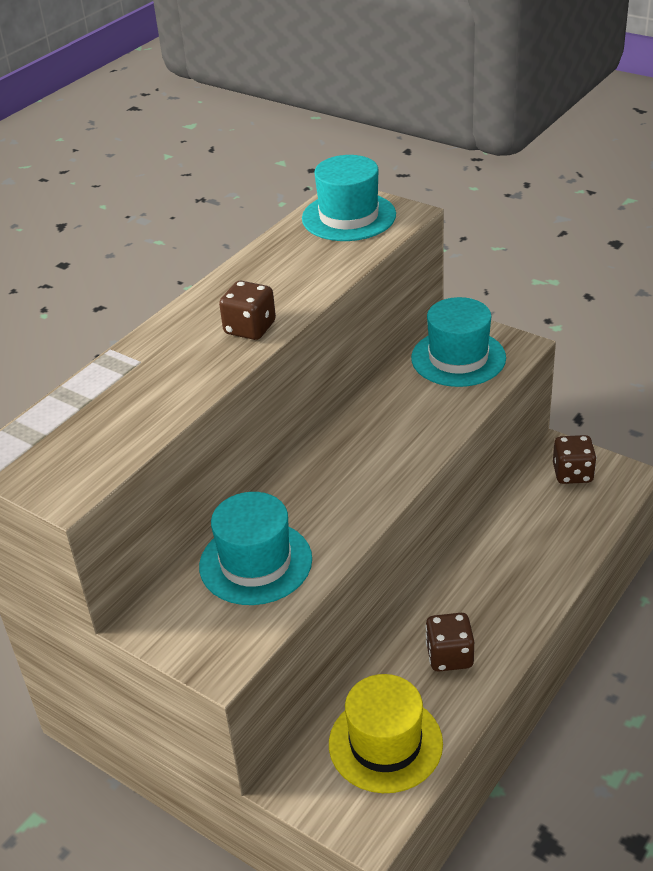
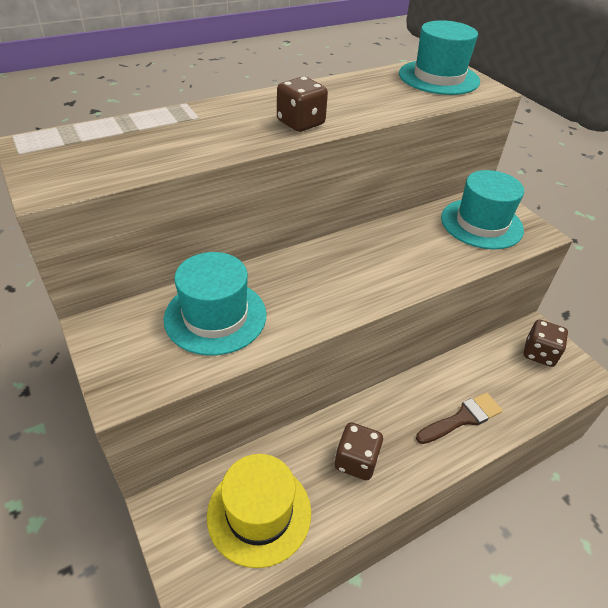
camera: 20 degrees right, 5 degrees up
(530, 571) = (462, 418): none -> brown brush

